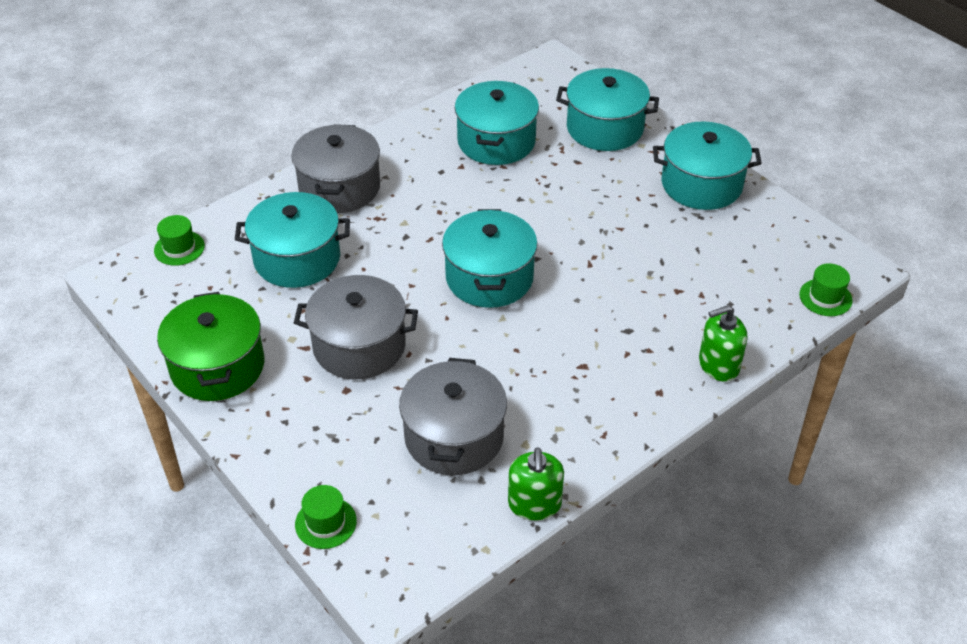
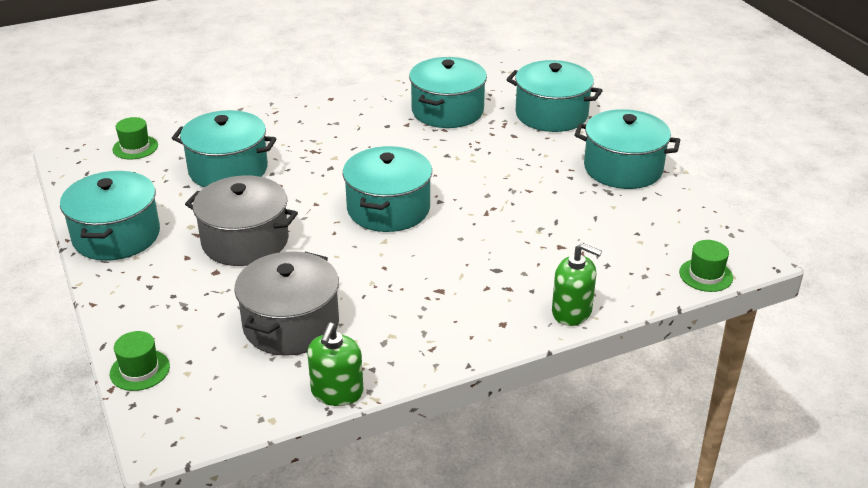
camera: 15 degrees right, 10 degrees down
(217, 366) = (116, 236): green pot -> turquoise pot
(339, 187) = (292, 125): grey pot -> none
(718, 365) = (572, 312): green soap dispenser -> green soap dispenser turned 150 degrees counterclockwise

